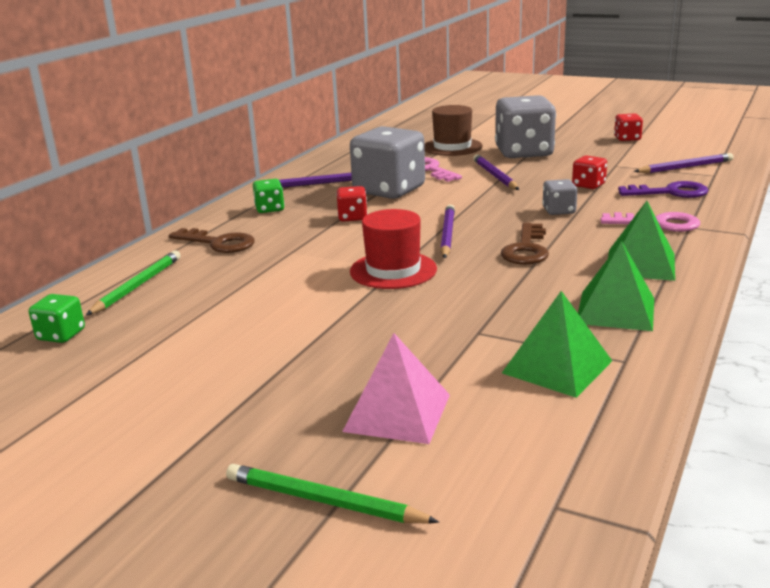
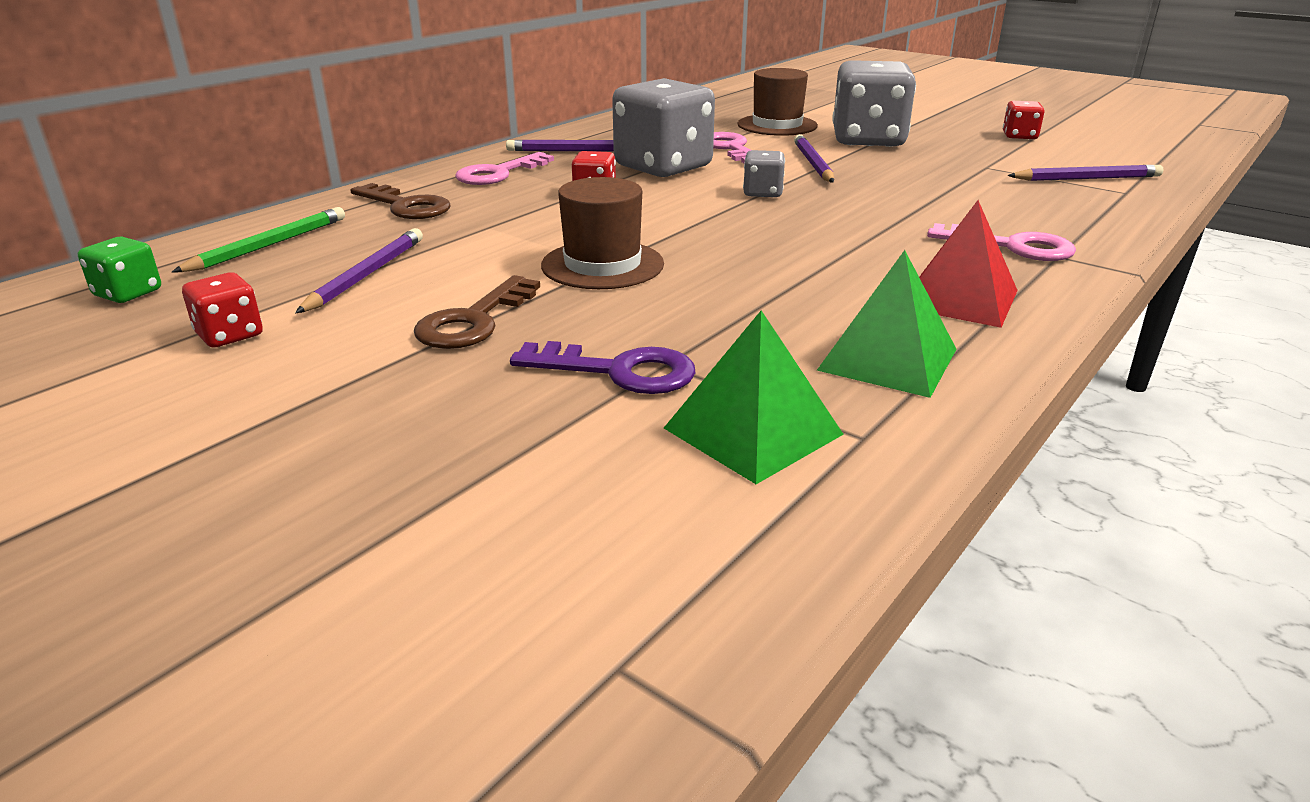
camera: 10 degrees right, 5 degrees up
(269, 209) = (498, 173): green dice -> pink key
(323, 501) = (269, 588): green pencil -> none
(393, 270) = (602, 265): red hat -> brown hat
(397, 412) = (474, 464): pink pyramid -> none
(447, 234) = (704, 228): purple pencil -> purple pencil (366, 275)
(526, 249) = (802, 259): brown key -> brown key (474, 321)
(559, 211) = (876, 215): grey dice -> grey dice (762, 193)
(588, 185) = (935, 187): red dice -> red dice (229, 335)
(640, 264) = (959, 298): green pyramid -> red pyramid
(670, 192) = (1050, 208): purple key -> purple key (619, 371)

